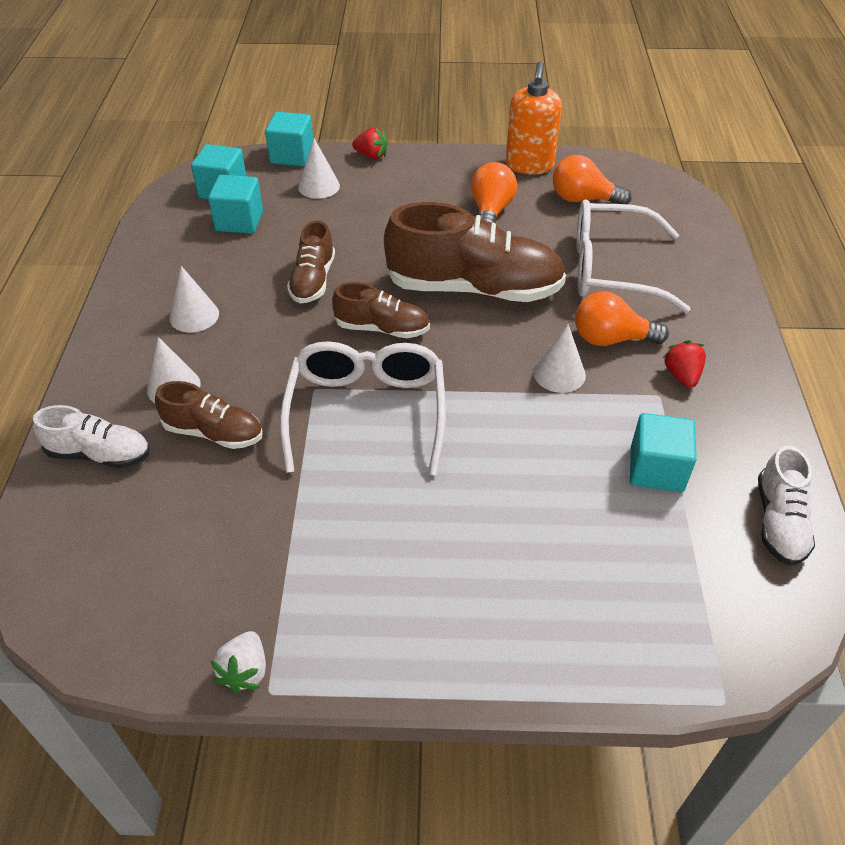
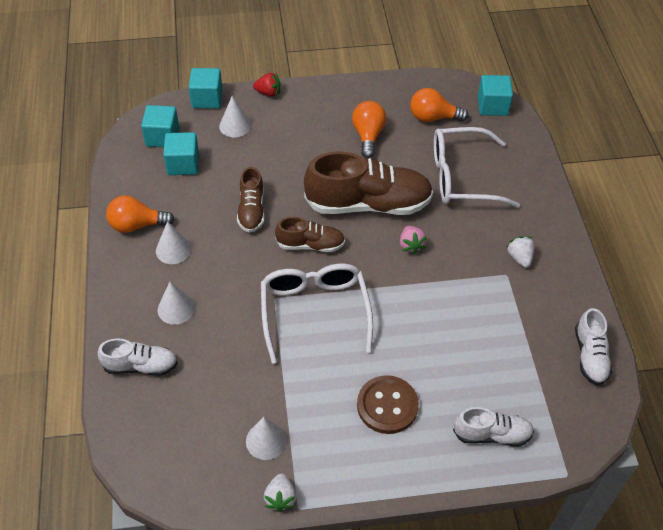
camera: 10 degrees left, 5 degrees up
(214, 432) = (214, 340): brown shoe -> none
(445, 554) = (387, 406): none -> brown button
(524, 344) = (411, 245): none -> pink strawberry
(529, 165) = (389, 90): orange soap dispenser -> none
(559, 373) = (438, 266): white cone -> white cone (266, 440)
(605, 619) = (492, 434): none -> white shoe
(611, 339) = (469, 234): orange light bulb -> orange light bulb (137, 225)
(656, 469) = (511, 329): turquoise cube -> turquoise cube (492, 106)
(682, 376) = (519, 258): red strawberry -> white strawberry

